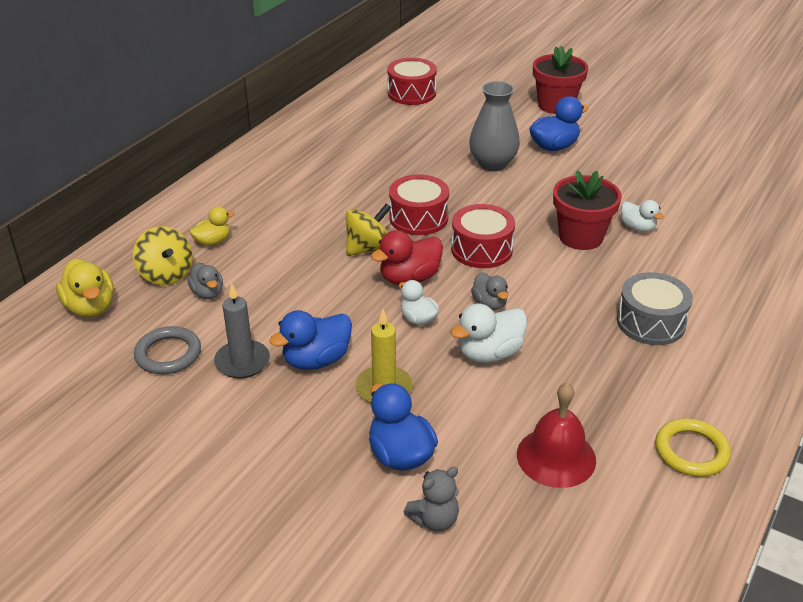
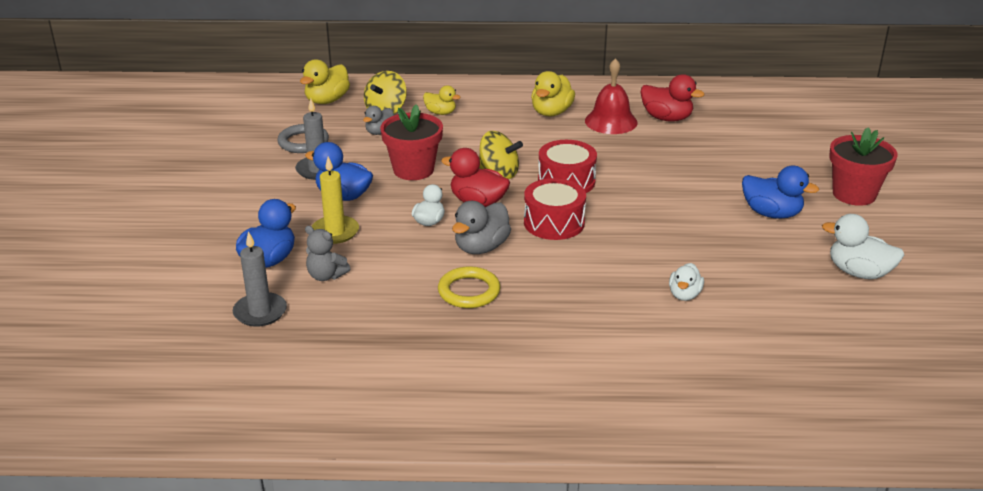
camera: 60 degrees right, 5 degrees down
(287, 181) = (551, 112): none -> yellow duck
(363, 131) = (667, 118): none -> red duck
(411, 93) = (762, 119): red drum -> none
(434, 520) = (213, 293): grey teddy bear -> grey teddy bear (326, 276)
(489, 303) = (481, 247): grey duck -> grey duck, size x1.58
(489, 353) = (415, 265): white duck -> white duck (859, 272)
(492, 164) = (696, 191): grey vase -> none
(498, 491) = (260, 312): none -> grey candle
(556, 457) = (316, 329): red bell -> red bell (611, 121)
(581, 237) = (631, 267): red flower pot -> red flower pot (413, 170)
(651, 322) = (536, 337): grey drum -> none
(691, 451) = (373, 398): yellow ring -> yellow ring (469, 291)

